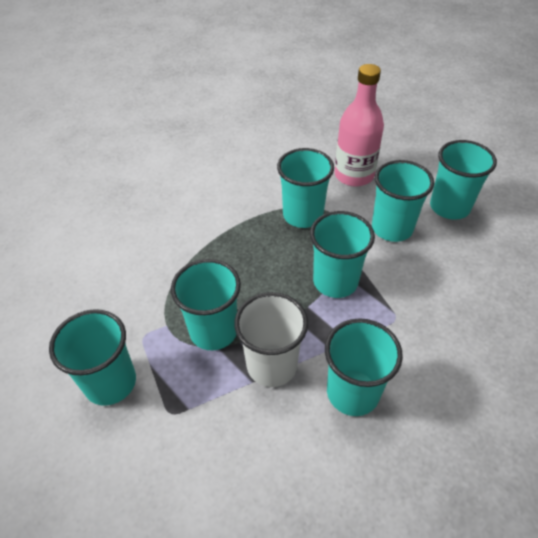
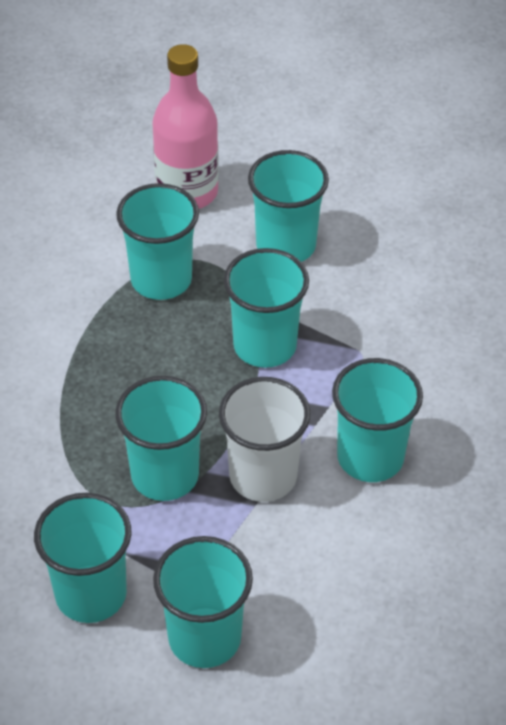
camera: 35 degrees left, 0 degrees up
(449, 207) = (337, 185): turquoise cup -> turquoise cup (204, 638)

